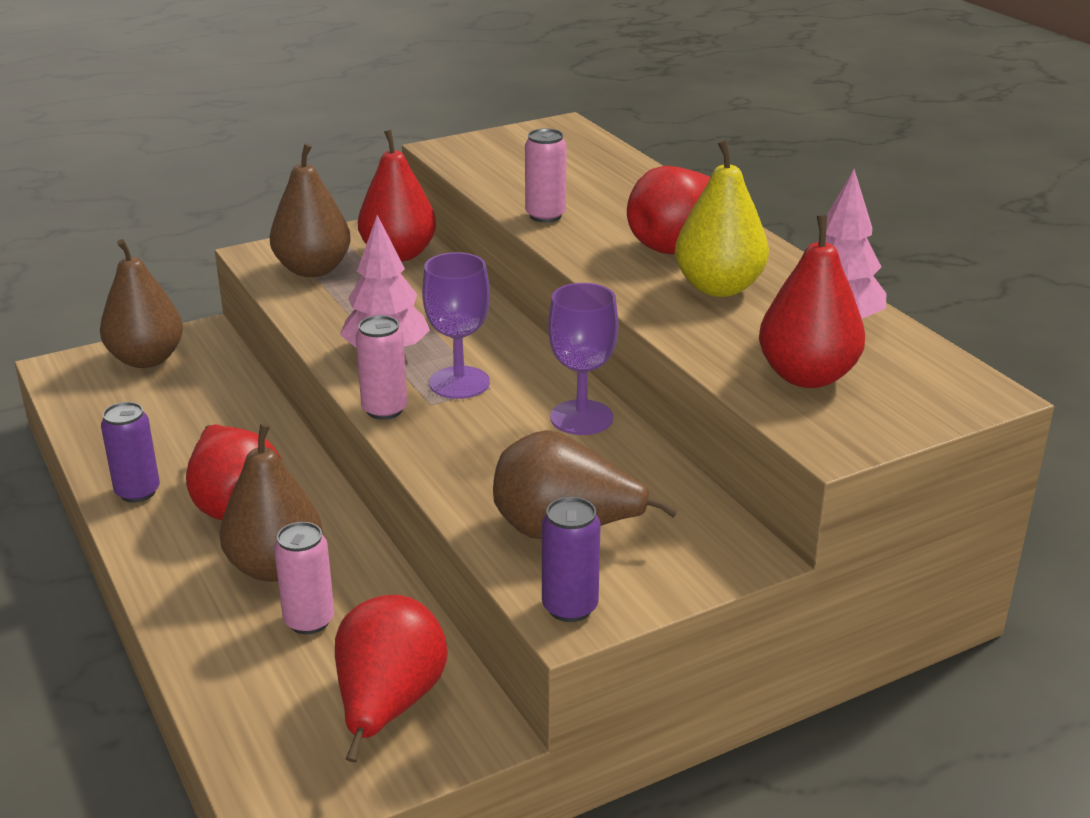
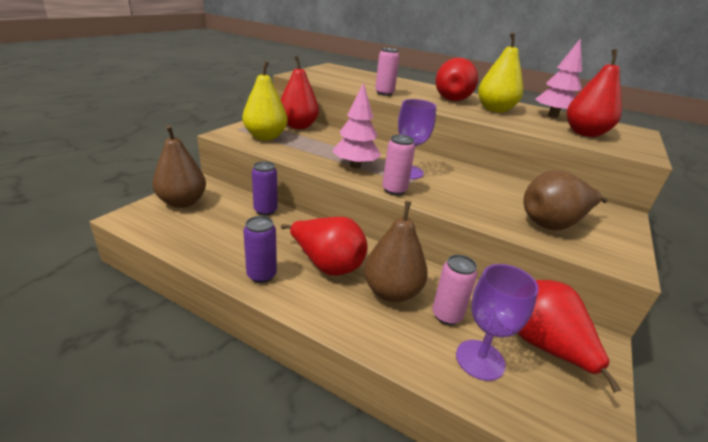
camera: 35 degrees left, 0 degrees up
(313, 269) = (265, 137): brown pear -> yellow pear
(570, 607) = (616, 258): purple can -> purple can (265, 210)
(581, 418) = (477, 176): purple goblet -> purple goblet (480, 360)

